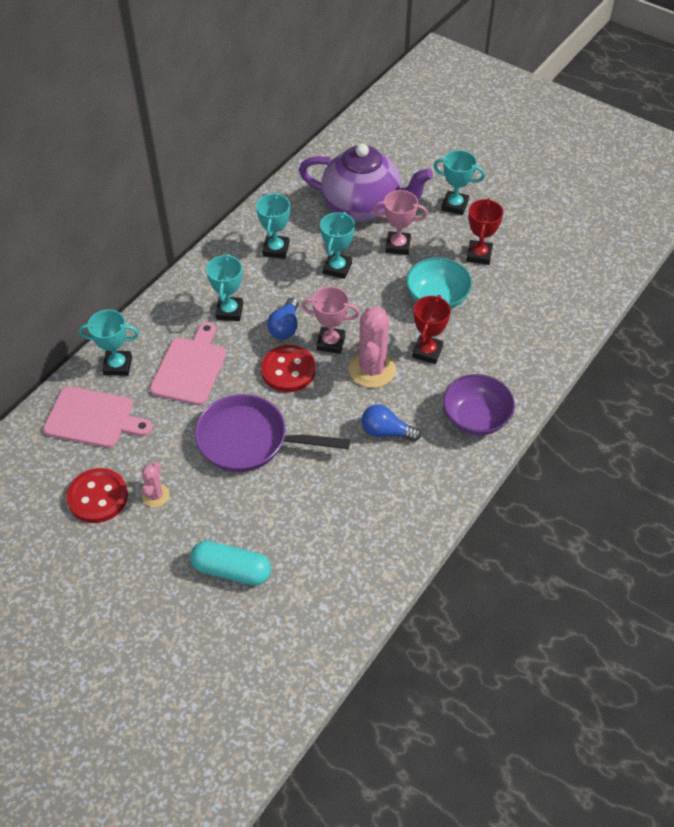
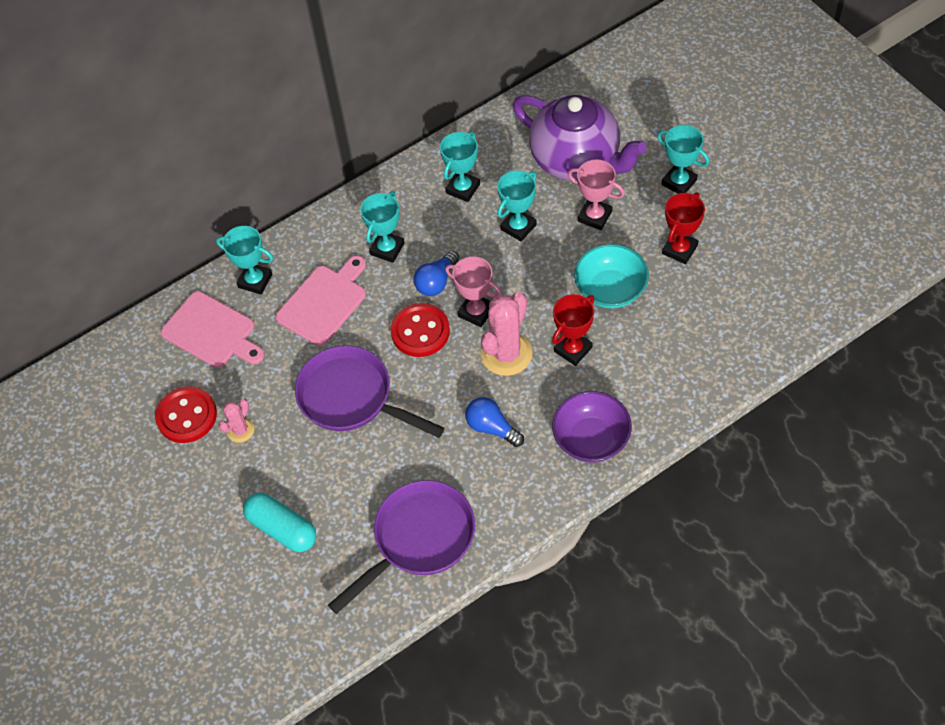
camera: 25 degrees right, 5 degrees up
(363, 543) = (418, 539): none -> purple pan

